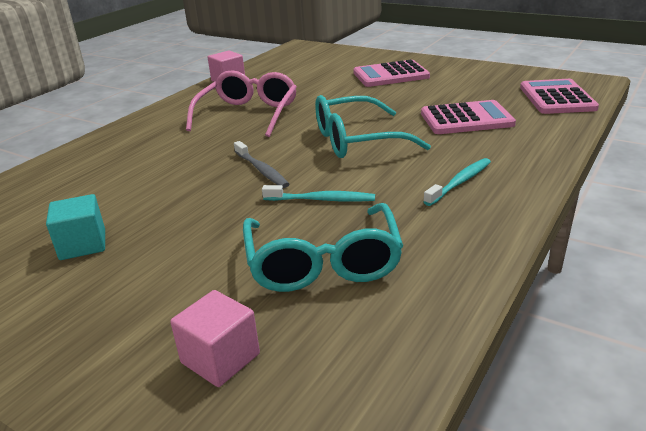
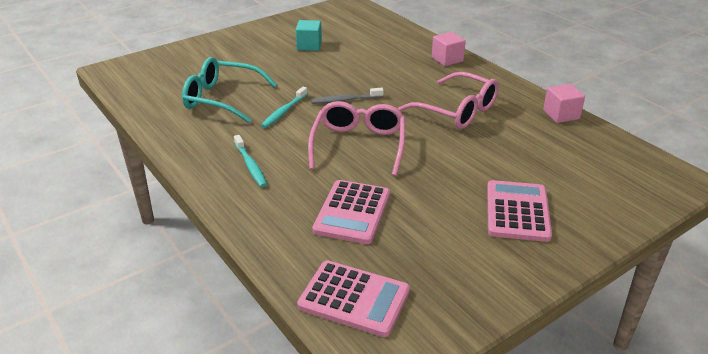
camera: 110 degrees right, 5 degrees up
(220, 358) = (188, 67): pink cube -> pink cube (447, 59)
(358, 140) = (358, 146): turquoise glasses -> pink glasses

